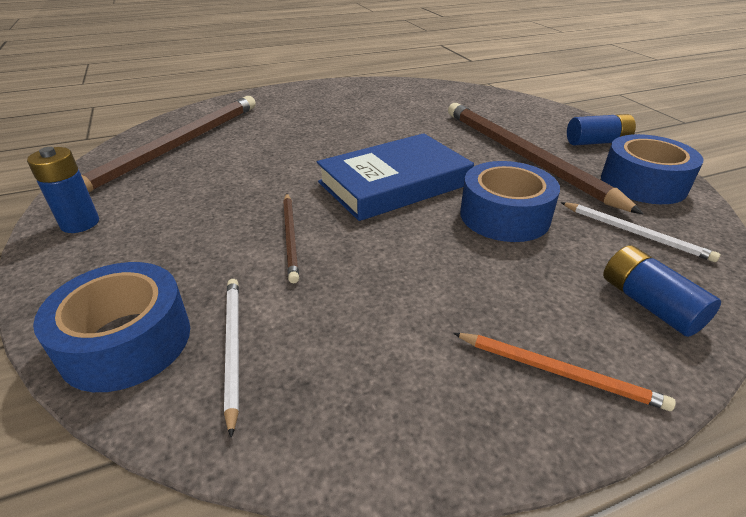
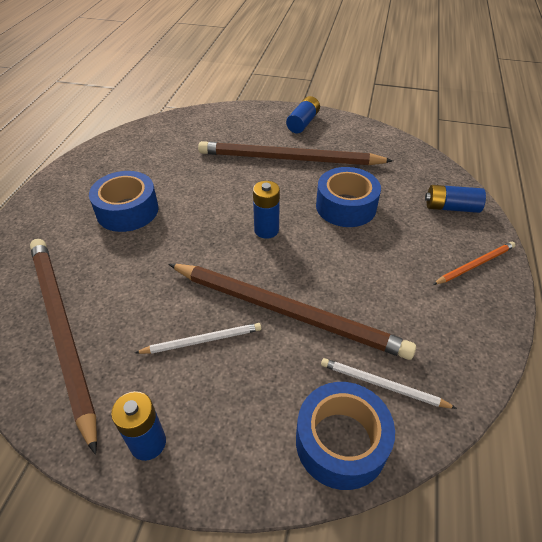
camera: 55 degrees left, 10 degrees up
(290, 237) = (288, 312): brown pencil -> brown pencil, size x2.20
(394, 183) = (266, 230): blue book -> blue battery
(635, 233) = (399, 173): white pencil -> white pencil (202, 340)
(643, 183) = (359, 139): blue tape -> blue tape (127, 210)

